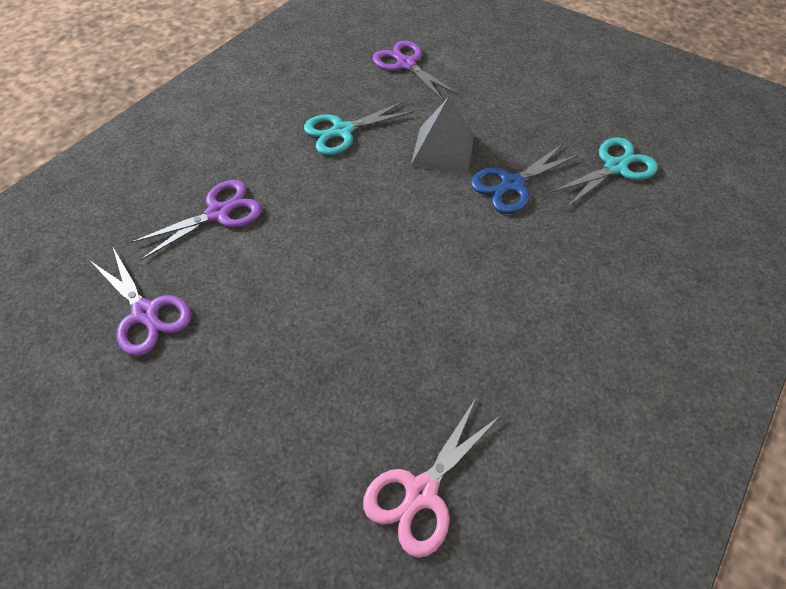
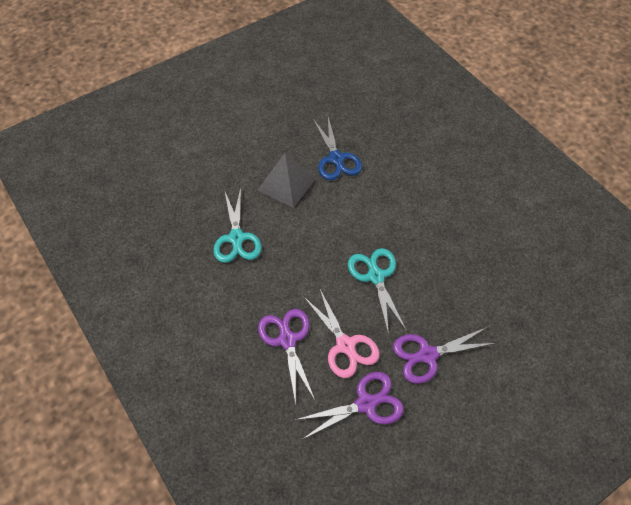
camera: 70 degrees left, 0 degrees up
(406, 64) = (180, 175): purple scissors -> purple scissors (428, 355)
(421, 492) = (531, 276): pink scissors -> pink scissors (345, 345)
(614, 167) = (344, 103): turquoise scissors -> turquoise scissors (376, 277)

